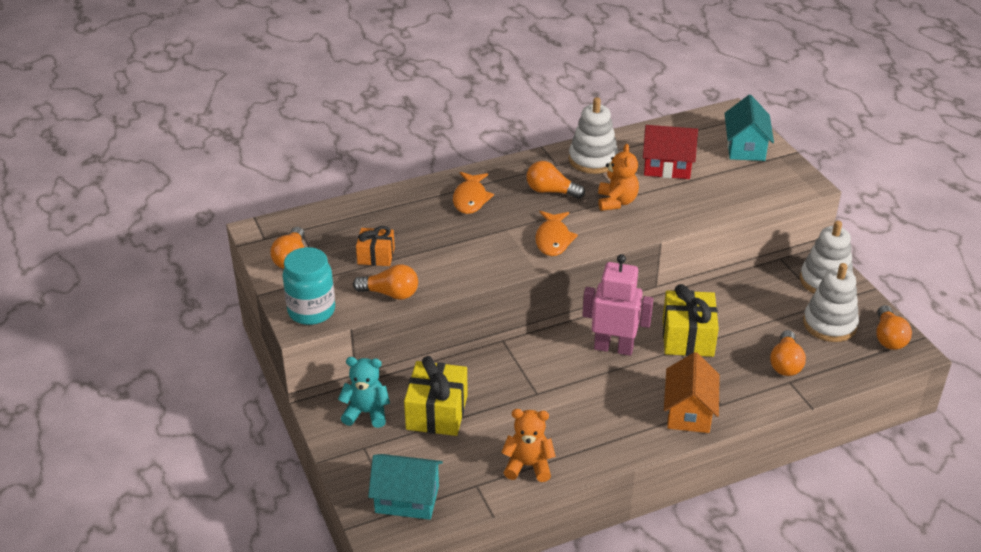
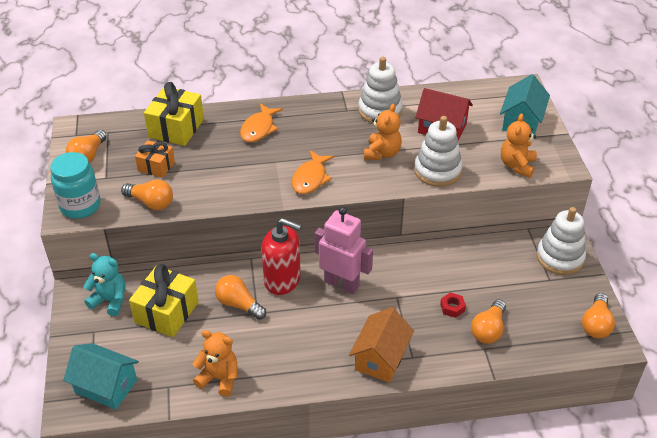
camera: 15 degrees right, 5 degrees up
(548, 356) = (282, 280): none -> red soap dispenser
(551, 191) = (330, 134): orange light bulb -> orange light bulb (239, 304)
(688, 337) = (411, 287): yellow gift -> yellow gift (176, 128)
(739, 349) = (452, 308): none -> red nut
(761, 191) = (517, 165): none -> orange teddy bear
(829, 324) = (546, 300): white stacking toy -> white stacking toy (437, 171)

